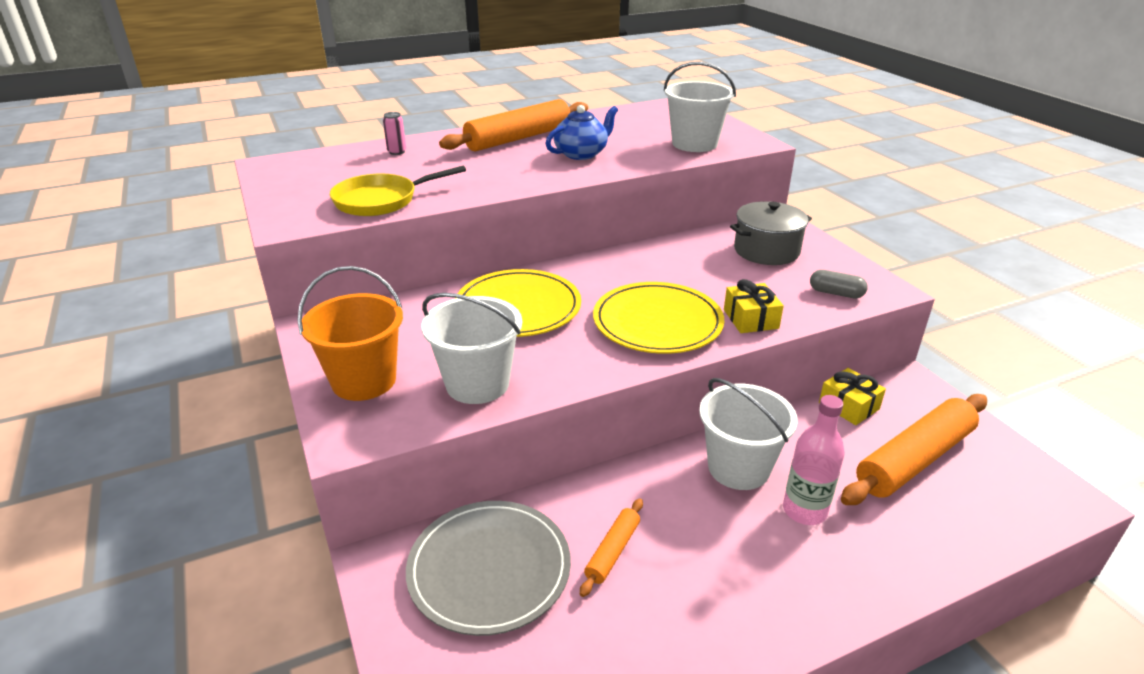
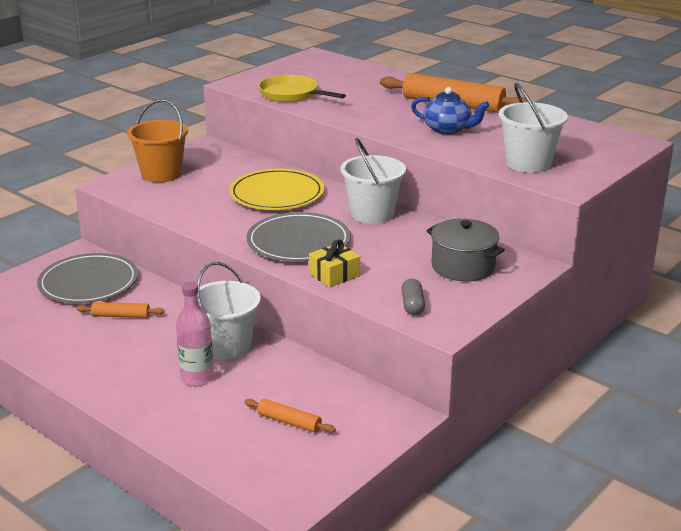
camera: 65 degrees right, 5 degrees down
(397, 152) = (377, 78): pink can -> none
(477, 384) = (180, 203): white bucket -> white bucket (372, 214)
(657, 322) = (298, 242): yellow plate -> grey plate
(849, 406) = (341, 385): yellow gift -> none
(914, 459) = (289, 422): orange rolling pin -> orange rolling pin, size x0.48

